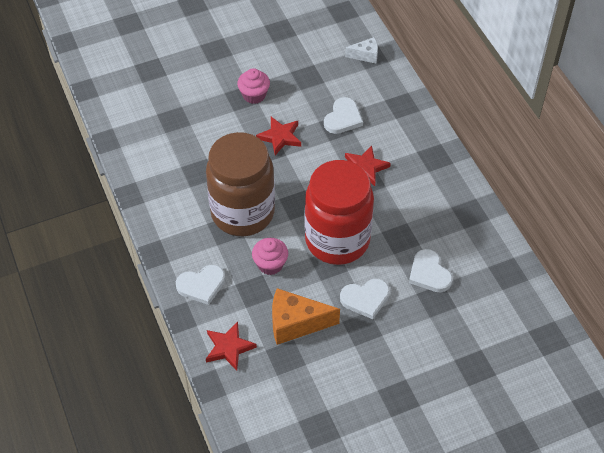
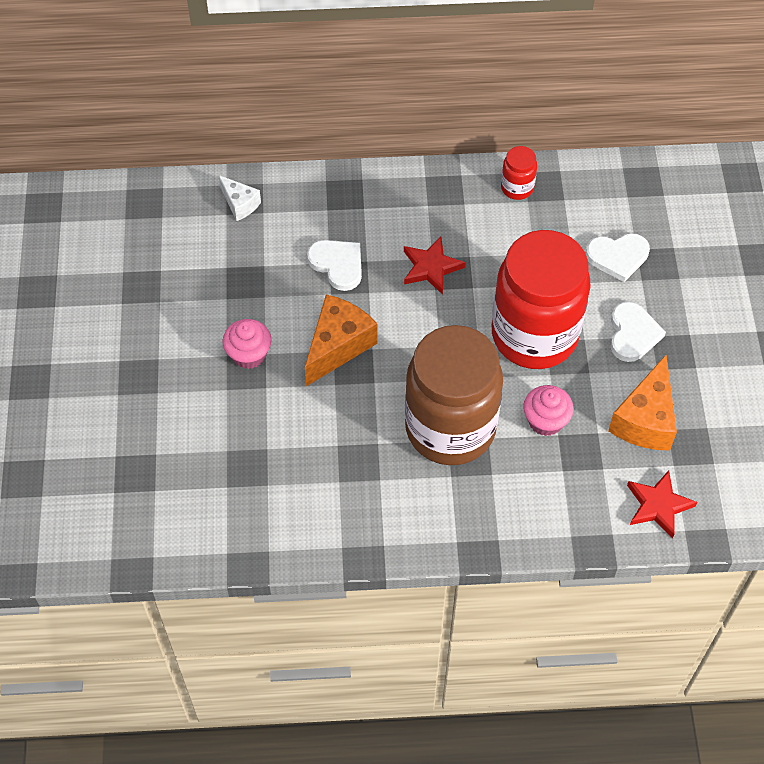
camera: 70 degrees left, 5 degrees up
(201, 285) = (551, 510): white heart -> none
(280, 137) = (338, 346): red star -> orange cheese
(365, 55) = (240, 204): white cheese -> white cheese turned 120 degrees clockwise
(459, 197) = (517, 188): none -> red jar

